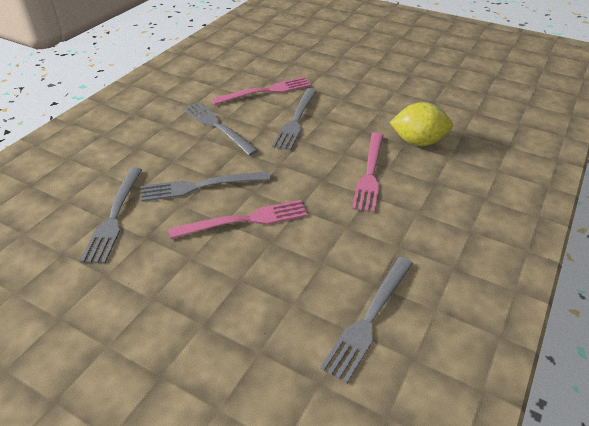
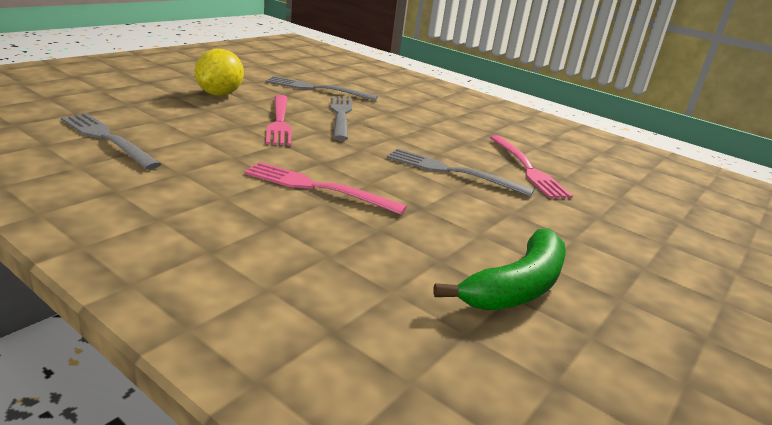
camera: 95 degrees right, 15 degrees down
(217, 126) = (444, 134): grey fork -> none
(418, 142) = (377, 240): yellow lemon -> yellow lemon (220, 94)
(425, 99) = (517, 286): none -> green banana

